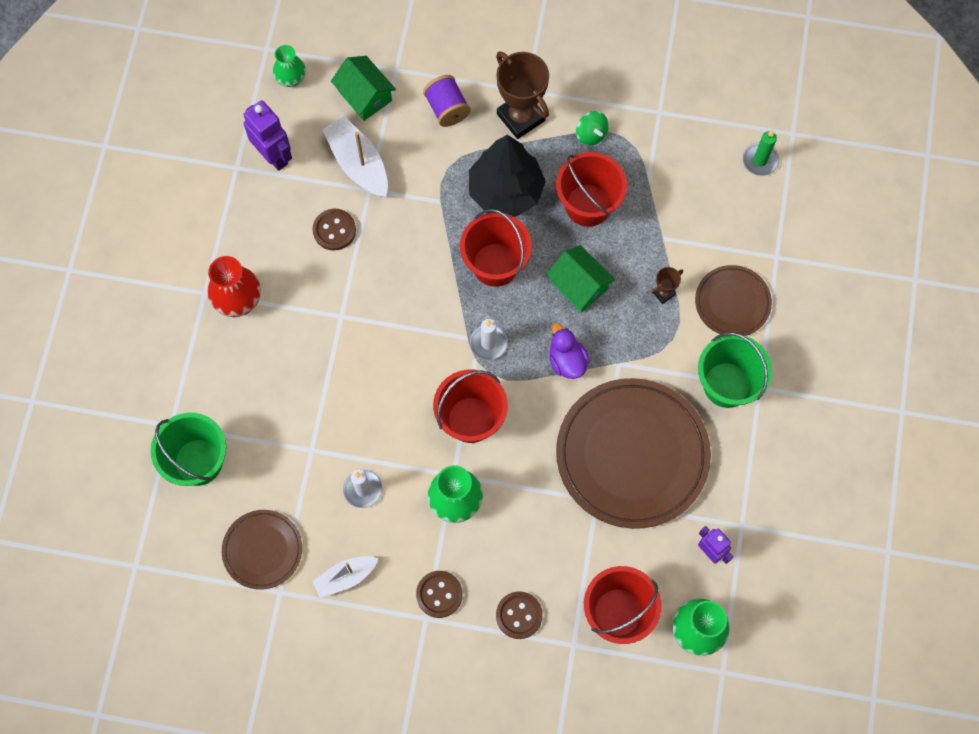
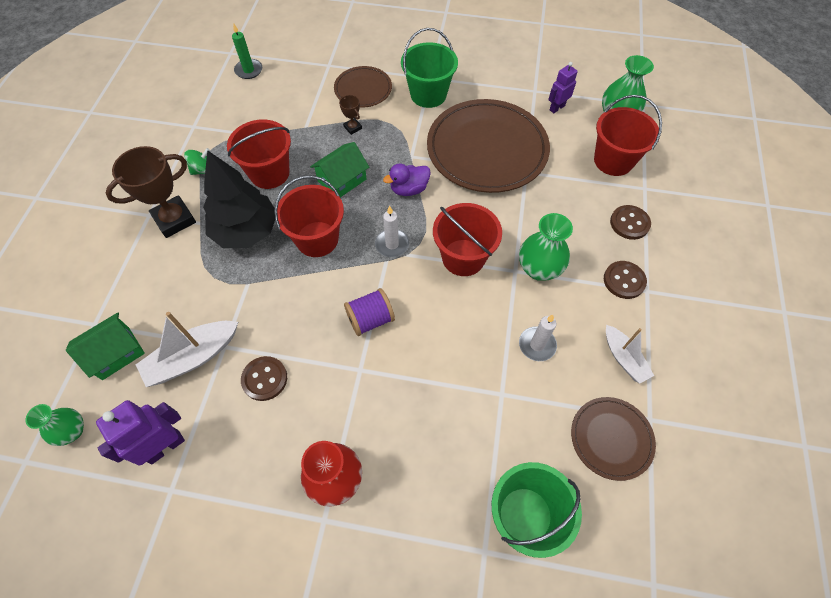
camera: 90 degrees left, 10 degrees down
(447, 109) = (150, 278): purple spool -> purple spool (370, 319)

